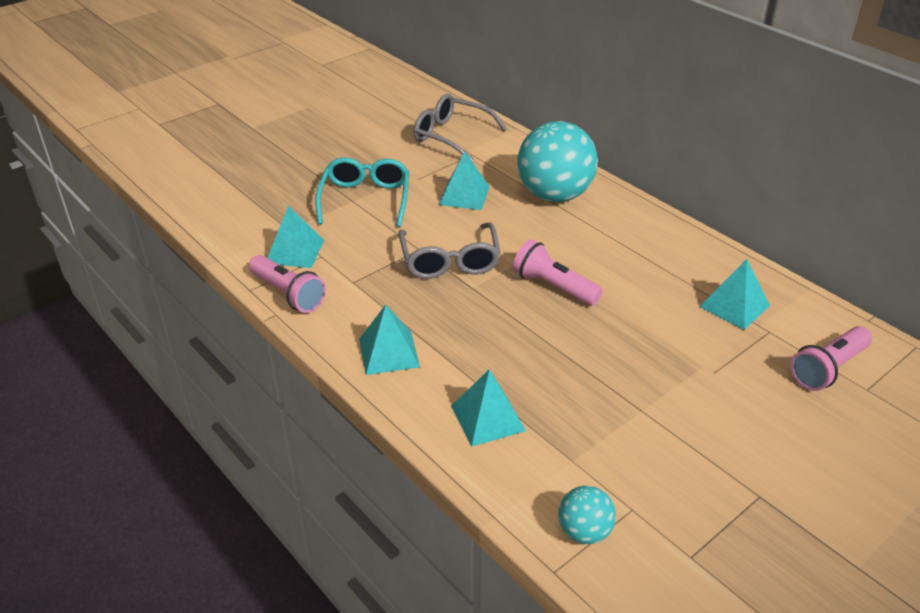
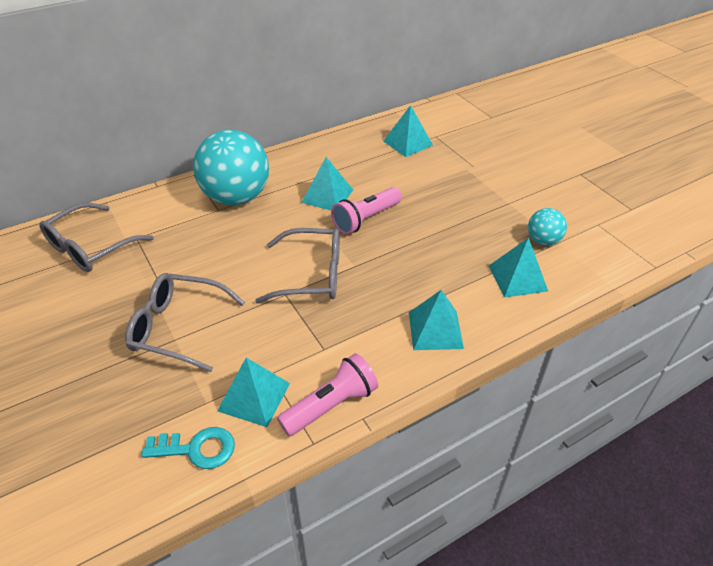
camera: 80 degrees left, 5 degrees up
(244, 233) = (197, 449): none -> turquoise key
(365, 199) = (178, 327): turquoise glasses -> grey glasses
(464, 195) = (208, 252): turquoise pyramid -> turquoise pyramid (327, 196)
(584, 531) = (620, 248): turquoise ball -> turquoise ball (543, 240)
(828, 369) = (473, 125): pink flashlight -> none

